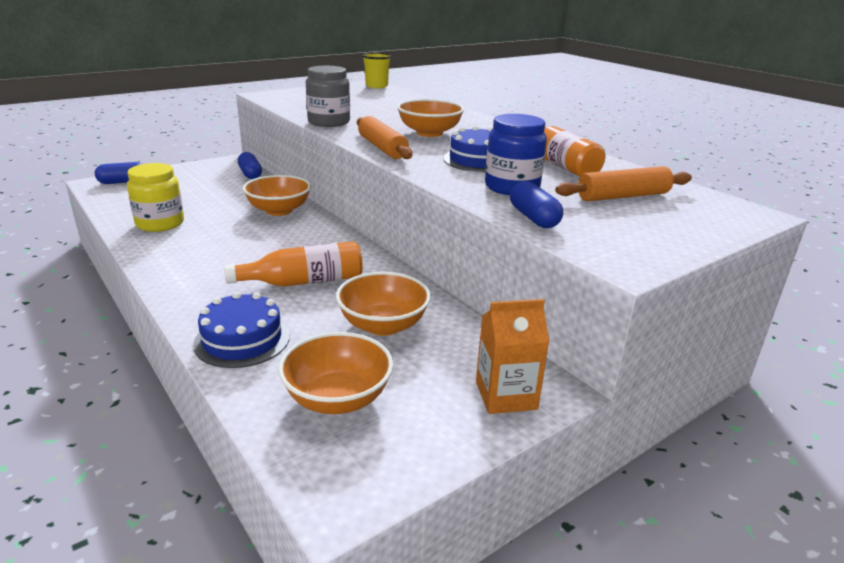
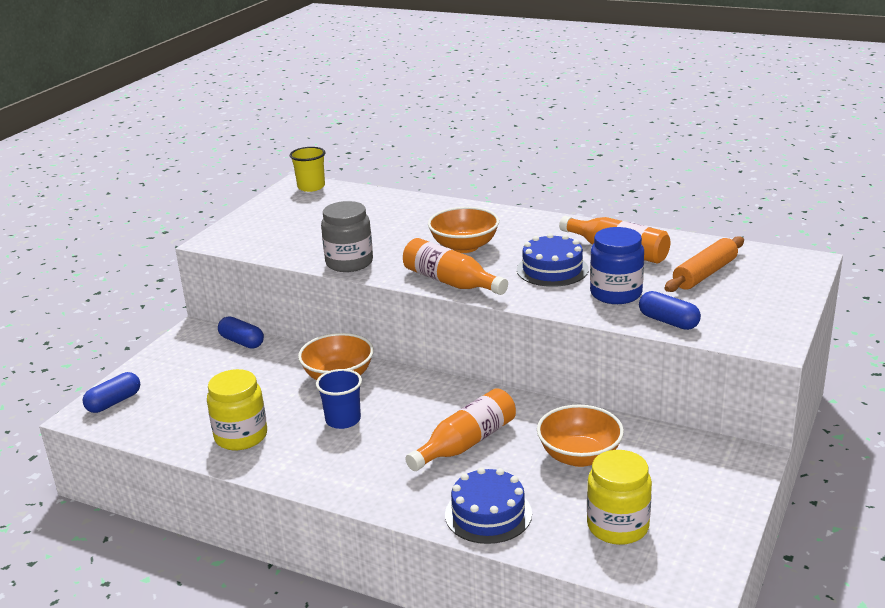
camera: 25 degrees left, 0 degrees up
(240, 236) = (343, 420): none -> blue cup
(337, 398) = (617, 526): orange bowl -> yellow jar
(382, 148) = (450, 282): orange rolling pin -> orange bottle
(506, 395) = (724, 474): orange carton -> none

